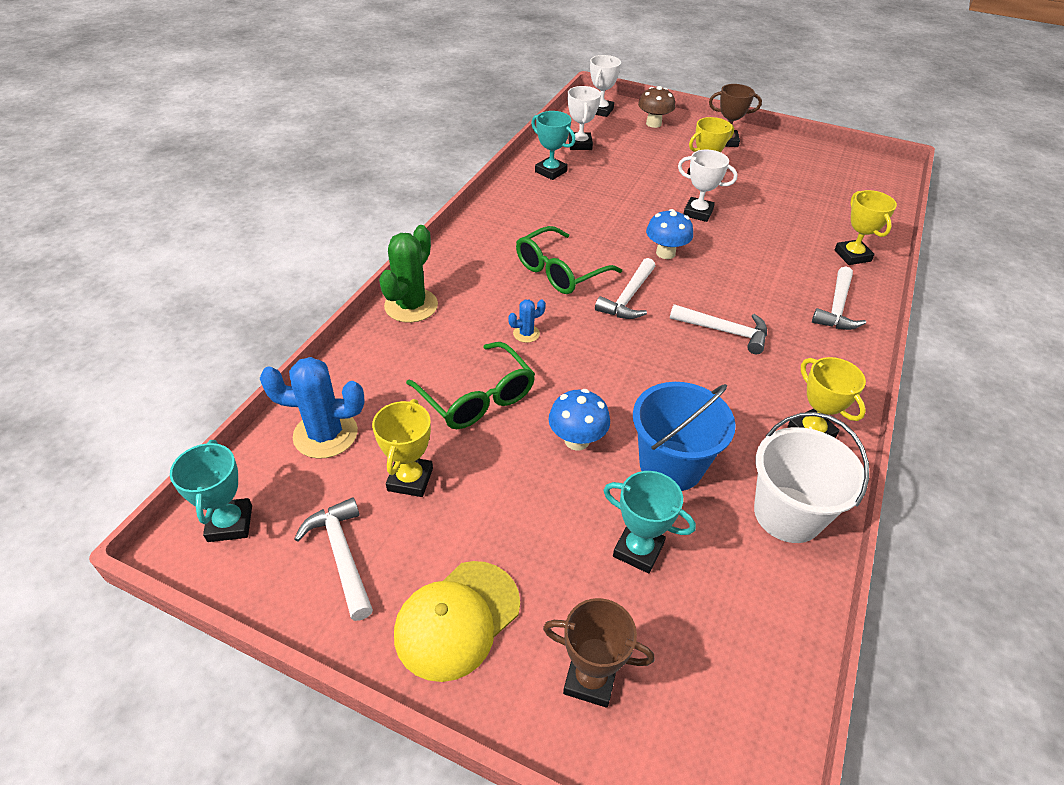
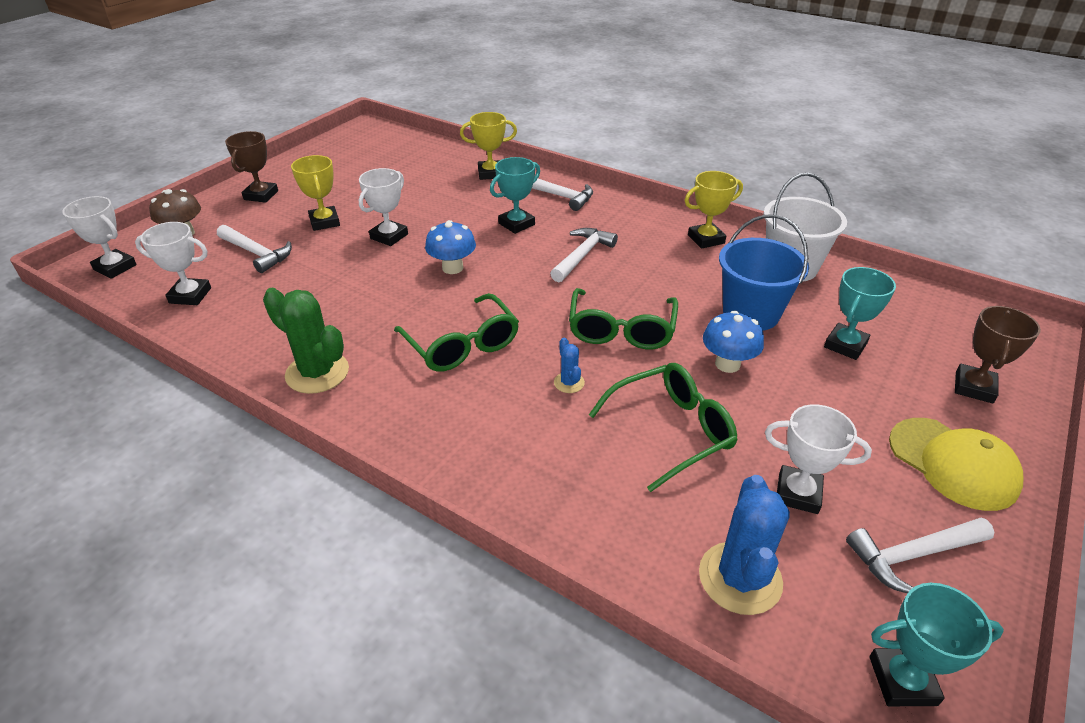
camera: 80 degrees left, 5 degrees down
(410, 479) = (798, 493): yellow trophy -> white trophy
(411, 306) = (497, 485): green cactus -> green cactus (317, 373)
(551, 171) = (241, 328): turquoise trophy -> turquoise trophy (516, 224)
(608, 363) = (621, 330): none -> green glasses
(628, 298) = (521, 303): white hammer -> white hammer (257, 253)

